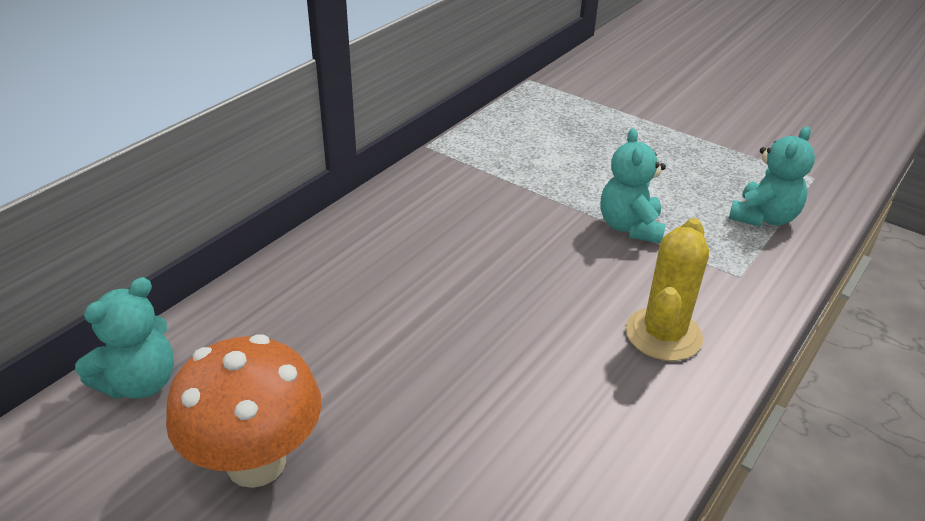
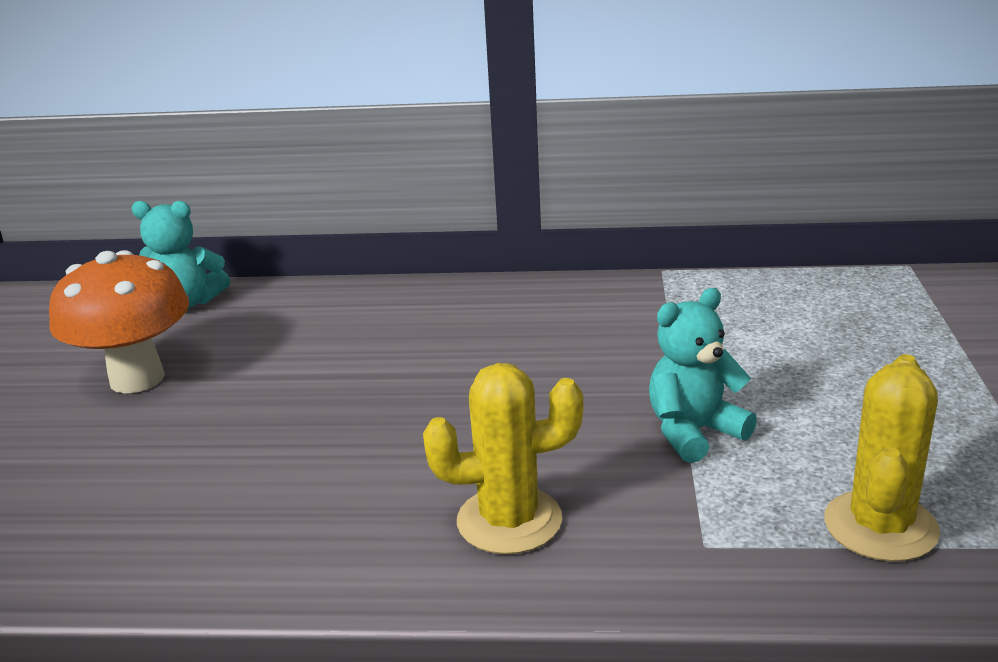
camera: 60 degrees right, 10 degrees down
(763, 217) = (880, 526): turquoise teddy bear -> yellow cactus

